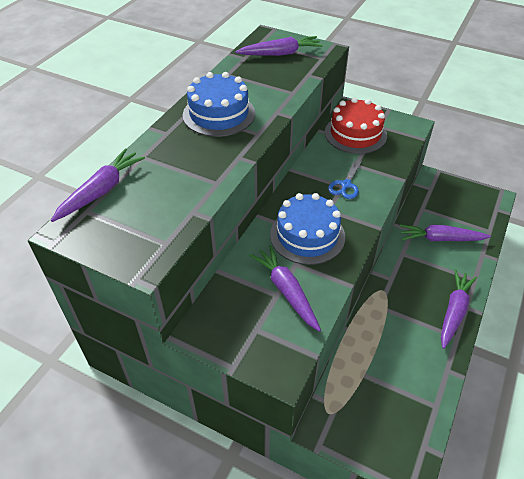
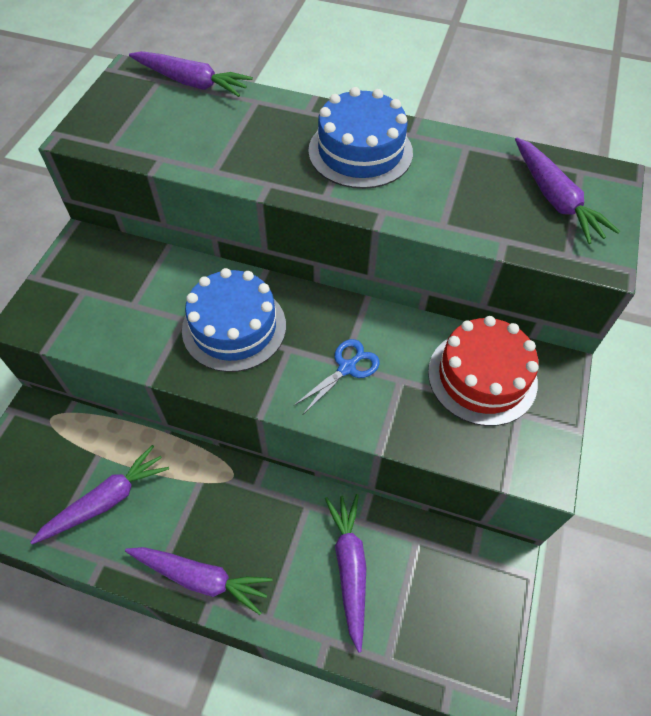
camera: 80 degrees right, 10 degrees up
(286, 291) = (138, 313): purple carrot -> purple carrot (106, 500)
(346, 185) = (347, 368): blue scissors -> blue scissors turned 120 degrees clockwise

